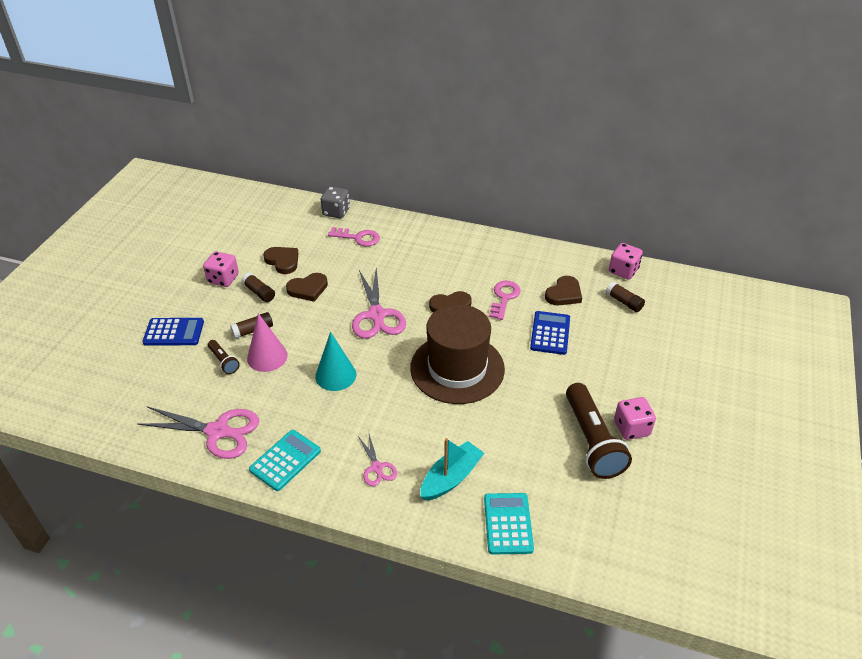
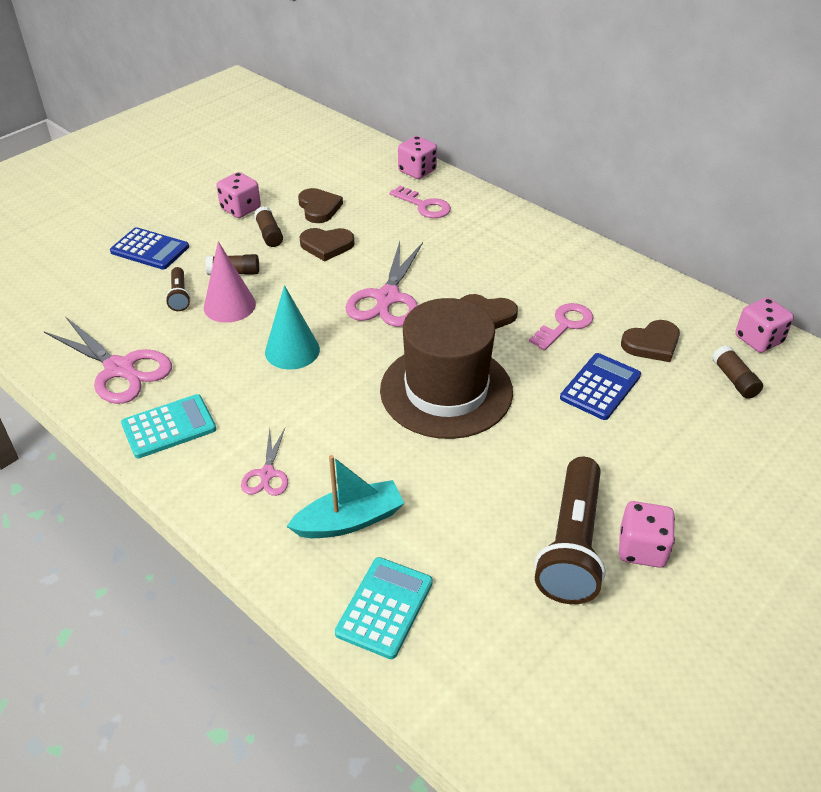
camera: 25 degrees right, 0 degrees up
(336, 212) = (417, 171): grey dice -> pink dice

